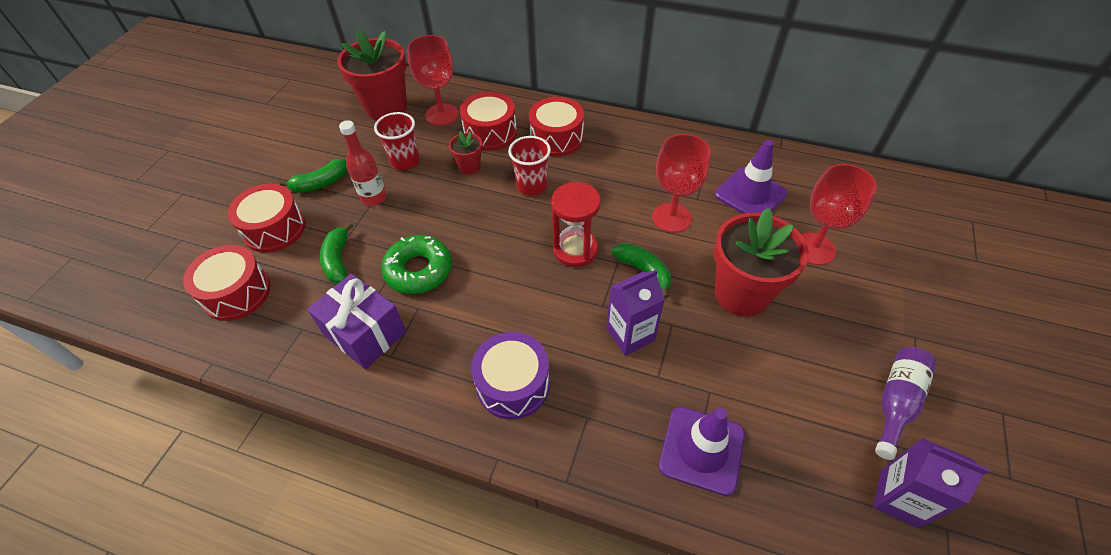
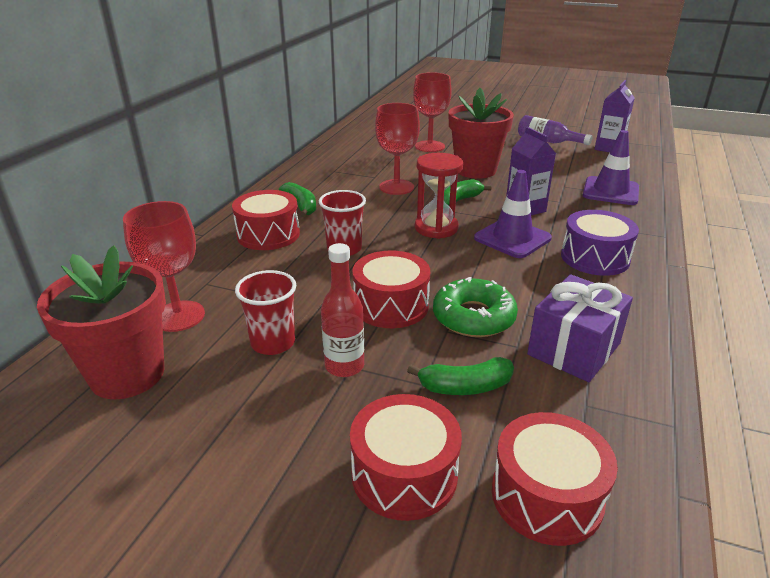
camera: 90 degrees left, 20 degrees down
(321, 183) = (300, 431): green banana -> green banana (300, 206)
(469, 167) = (301, 289): red flower pot -> none
(490, 132) = (239, 276): red drum -> red drum (391, 305)
(750, 194) = (372, 159): purple traffic cone -> purple traffic cone (512, 238)

